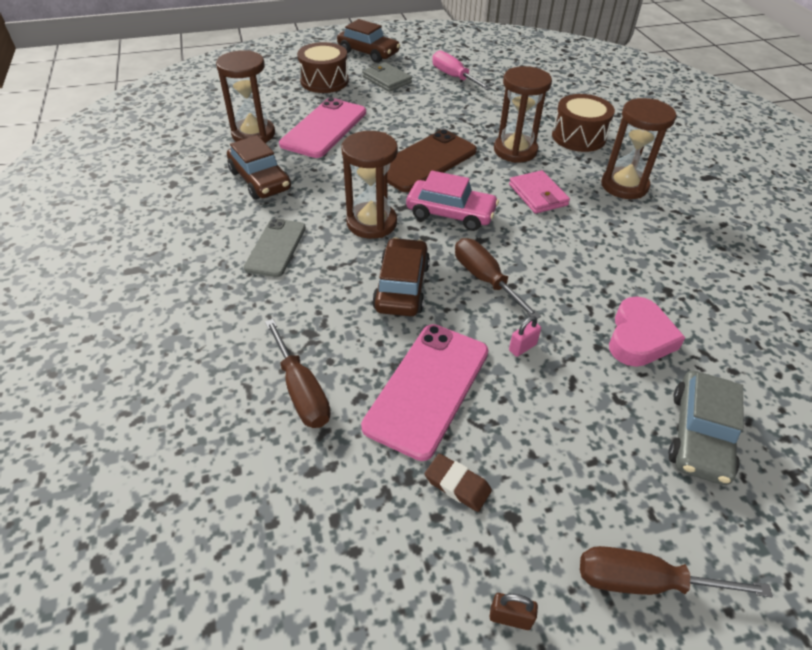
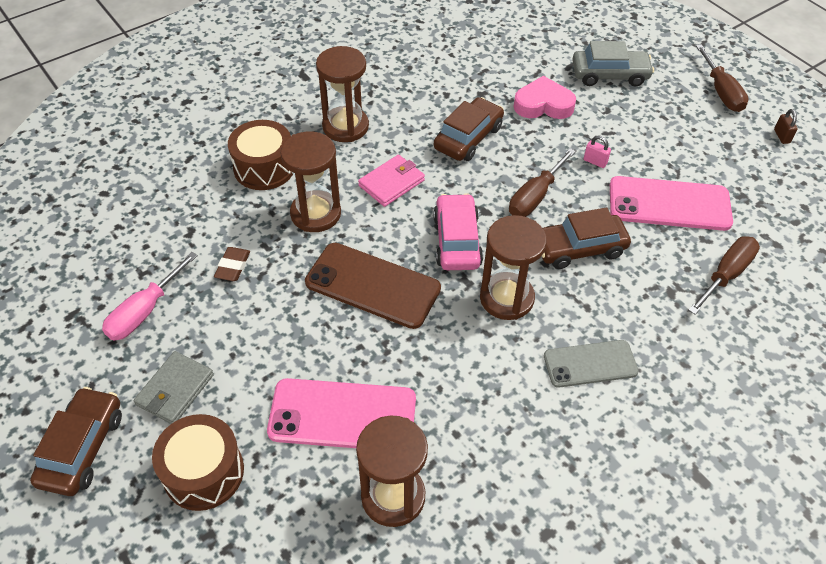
camera: 110 degrees left, 5 degrees up
(260, 180) = (490, 435): brown car -> brown car (468, 138)
(457, 485) = (728, 172): brown eraser -> brown eraser (233, 266)

